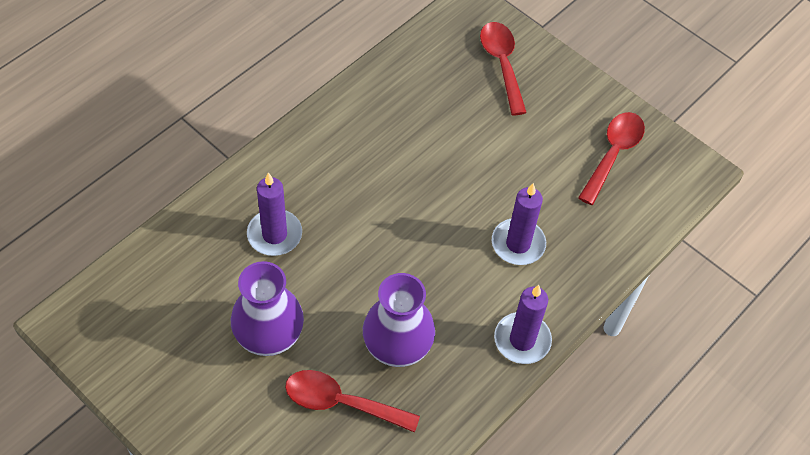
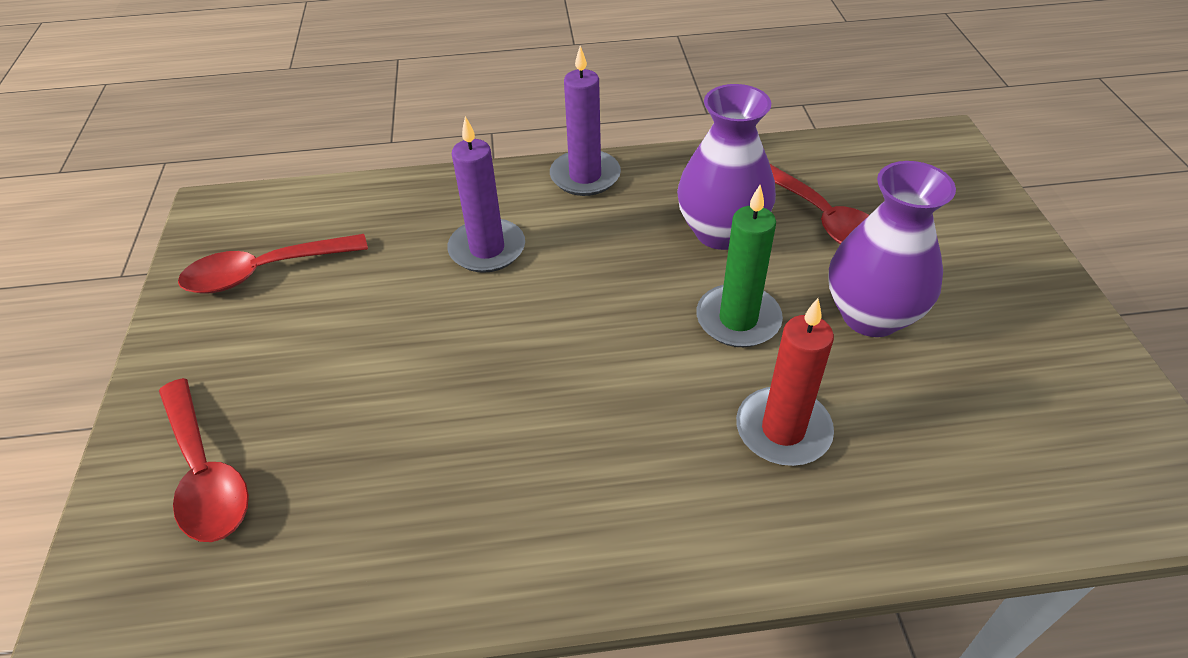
camera: 135 degrees left, 10 degrees down
(274, 234) = (783, 430): purple candle -> red candle
(340, 286) = (738, 319): none -> green candle
(502, 64) = (205, 474): red spoon -> red spoon turned 60 degrees counterclockwise

